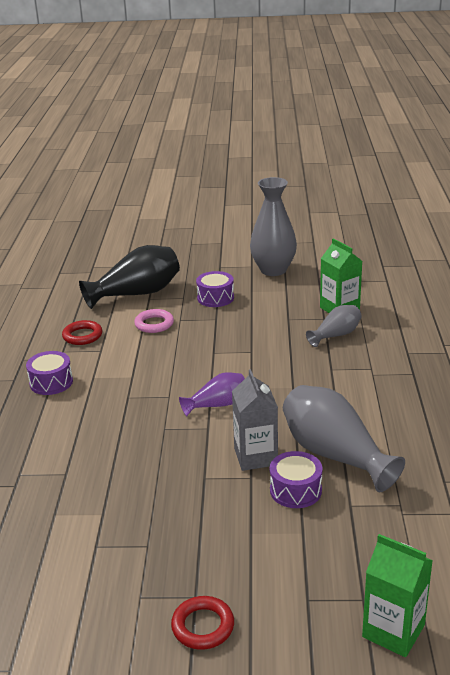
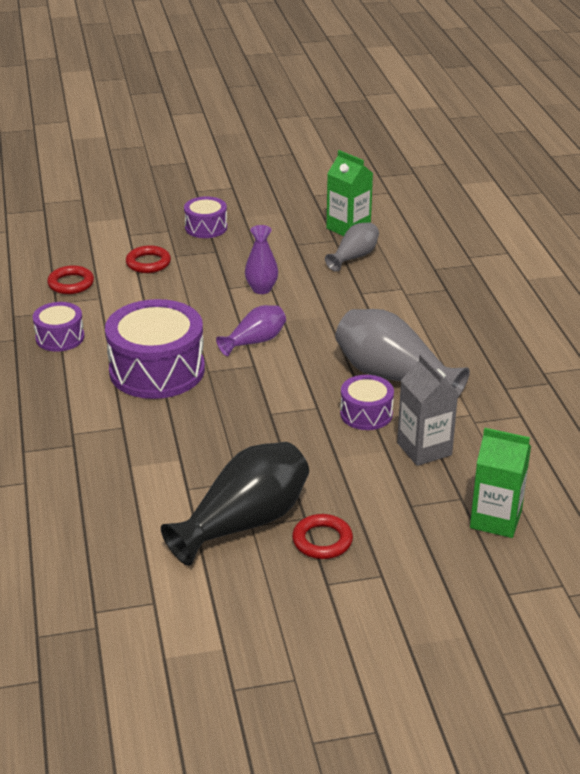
camera: 15 degrees left, 5 degrees up
(119, 422) = (157, 370): none -> purple drum
(137, 294) = (112, 230): black vase -> black vase (244, 523)
(154, 324) = (148, 263): pink ring -> red ring
(242, 356) = (261, 289): none -> purple vase
(255, 456) = (314, 387): grey carton -> grey carton (424, 449)
(273, 270) = (259, 190): grey vase -> none

